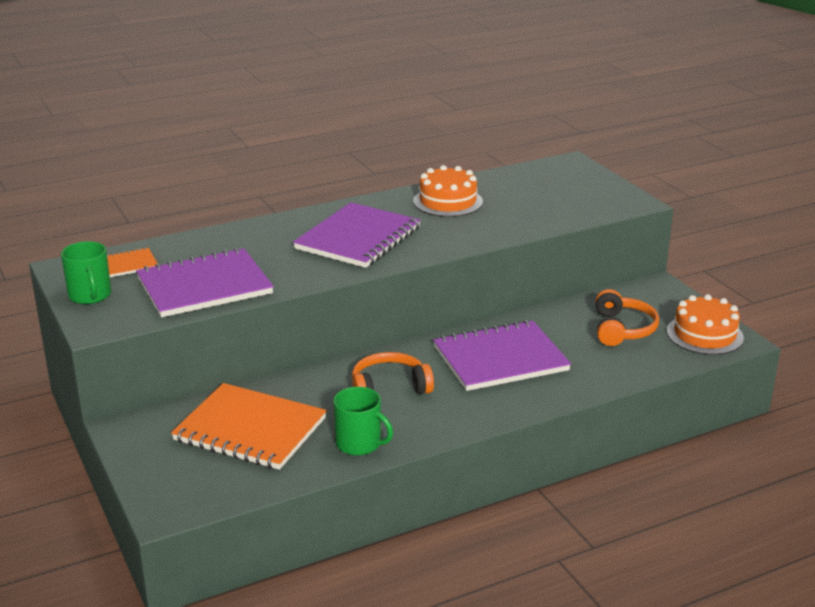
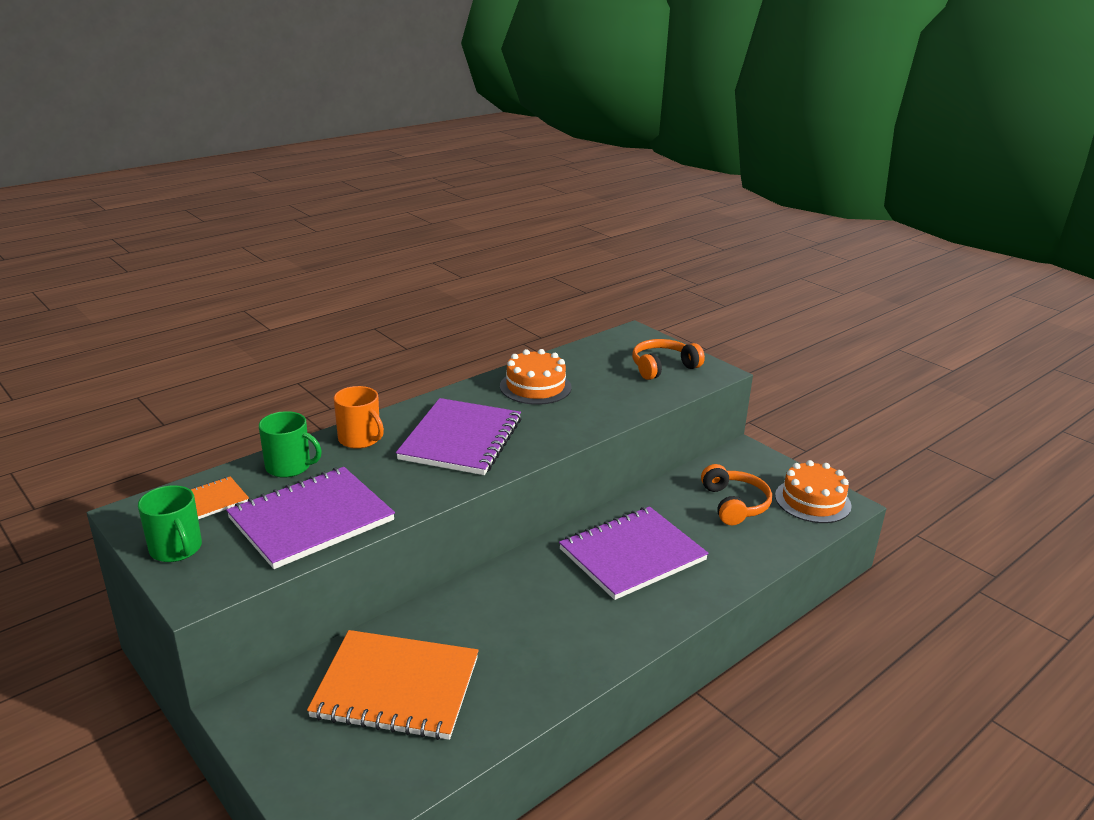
camera: 15 degrees left, 0 degrees up
(269, 230) = (360, 439): none -> orange mug
(359, 443) = (527, 687): green mug -> green mug (289, 467)
(389, 388) = (532, 607): orange headphones -> orange headphones (663, 367)

